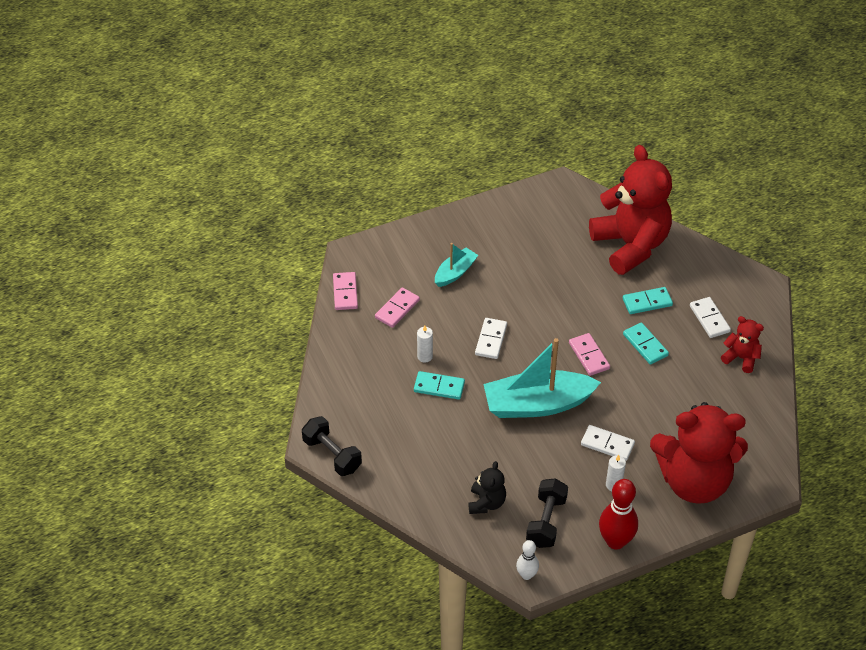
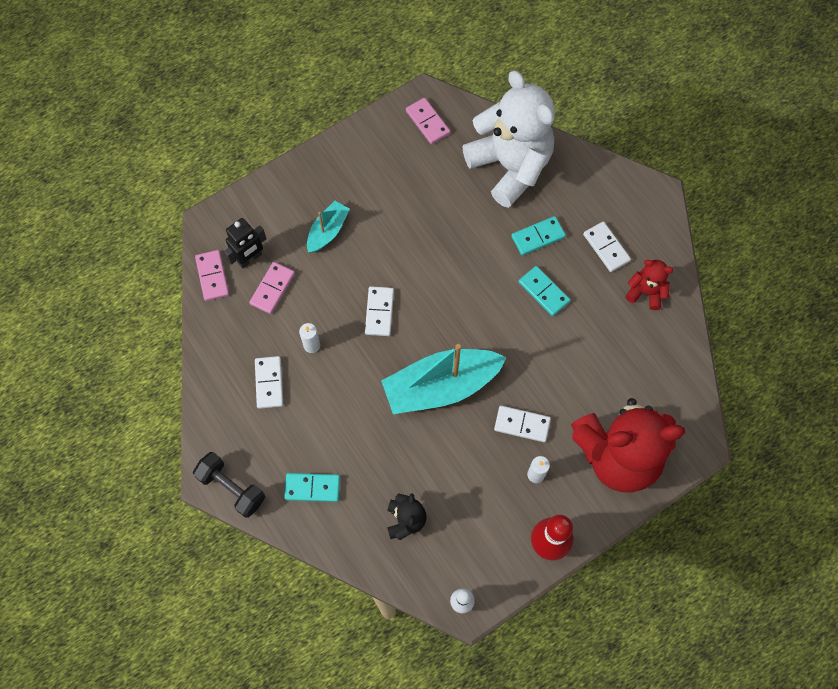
camera: 10 degrees left, 20 degrees up
(381, 284) = (250, 258): none -> black robot
(381, 380) = (269, 383): none -> white domino
(439, 387) = (333, 381): turquoise domino -> turquoise domino (312, 488)
(546, 521) = (472, 532): black dumbbell -> none
(589, 356) = (486, 315): pink domino -> pink domino (427, 122)
(630, 245) = (510, 166): red teddy bear -> white teddy bear

